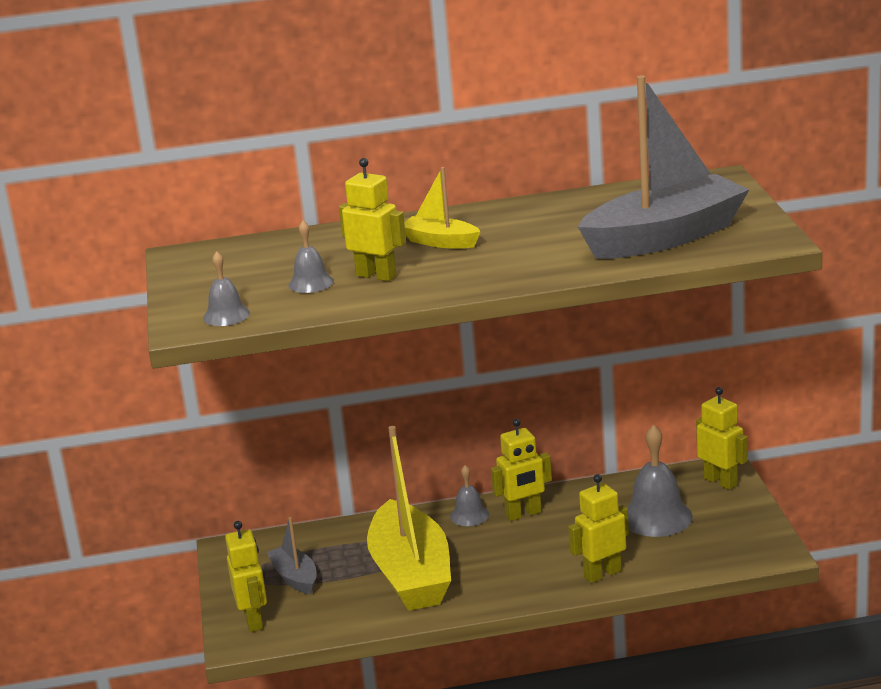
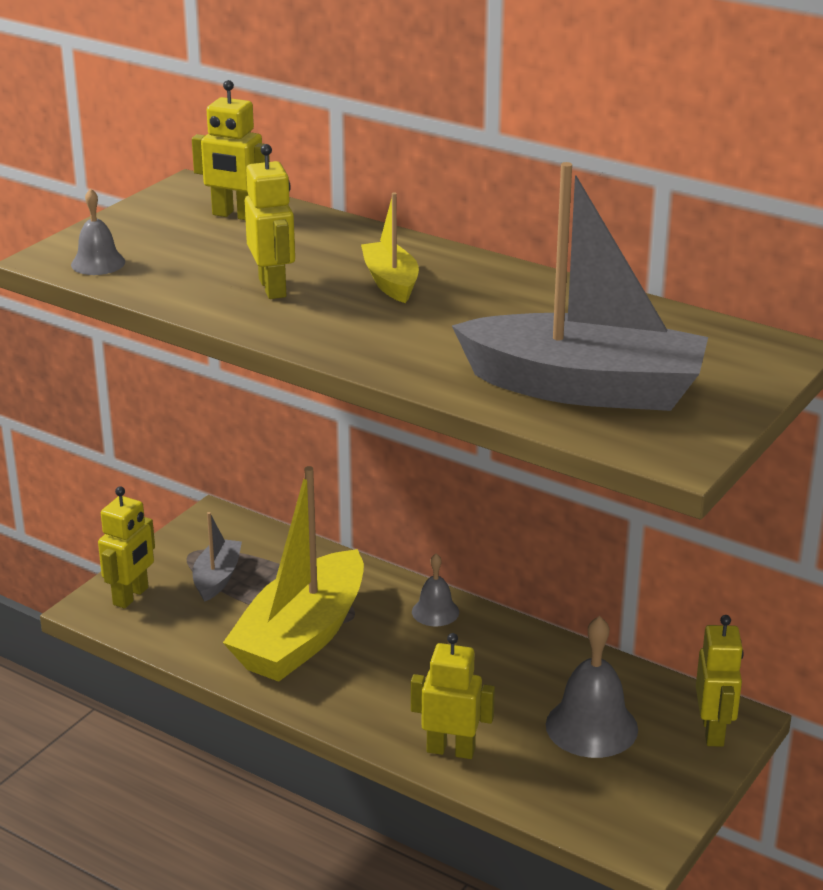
camera: 40 degrees right, 5 degrees up
(311, 283) = (214, 267): grey bell -> none
(523, 514) = (481, 641): yellow robot -> yellow robot (235, 215)

